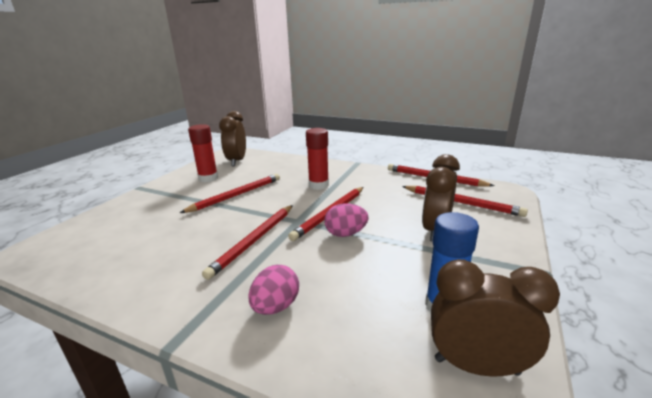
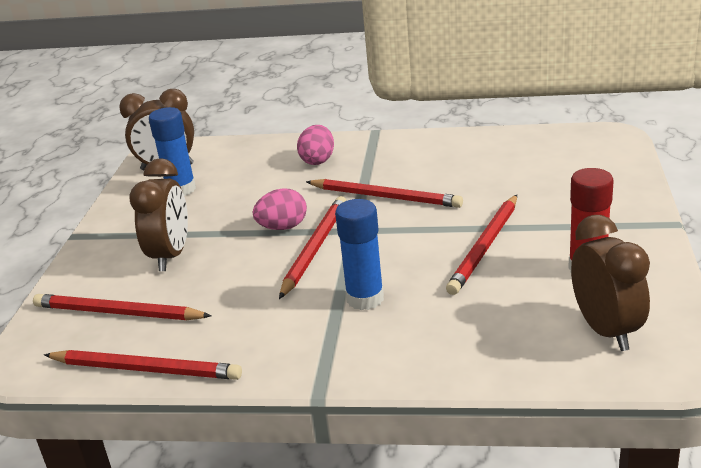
camera: 165 degrees right, 5 degrees up
(254, 241) = (385, 197): red pencil -> red pencil turned 105 degrees clockwise
(318, 185) = (365, 299): red glue stick -> blue glue stick

